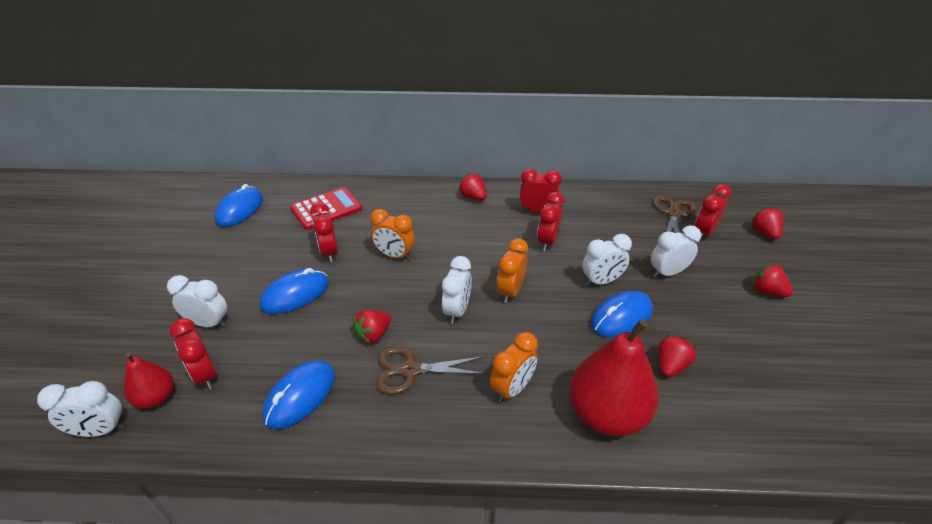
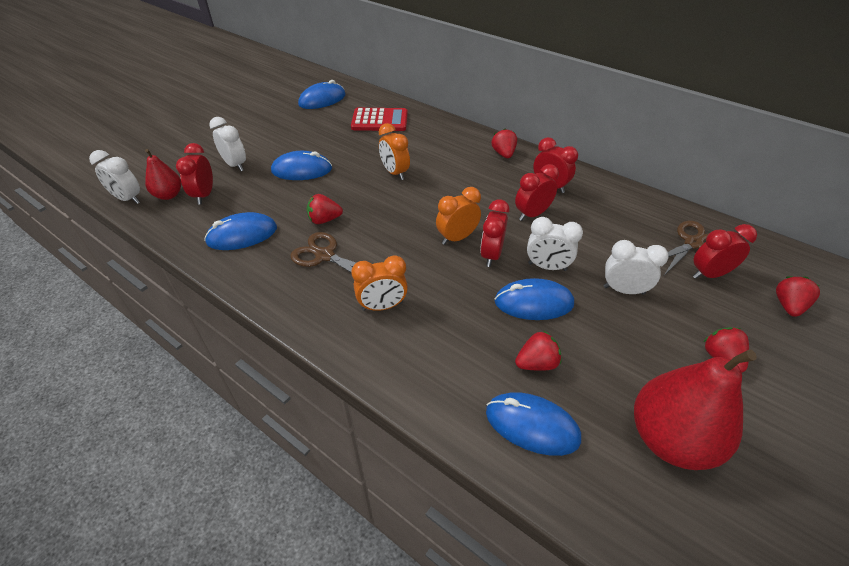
camera: 35 degrees right, 5 degrees up
(329, 253) = (351, 152): red clock -> red clock (491, 255)
(457, 311) = (400, 232): white clock -> none
(606, 414) = (436, 365): red pear -> red pear (670, 439)
(715, 417) = (532, 425): none -> blue mouse

